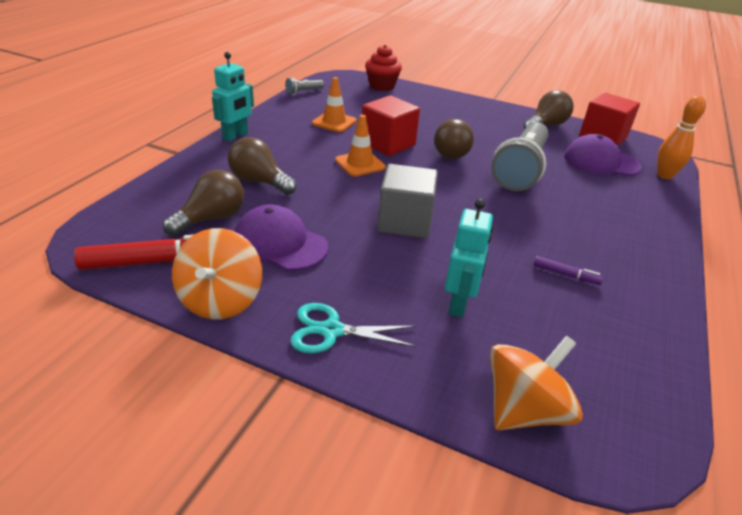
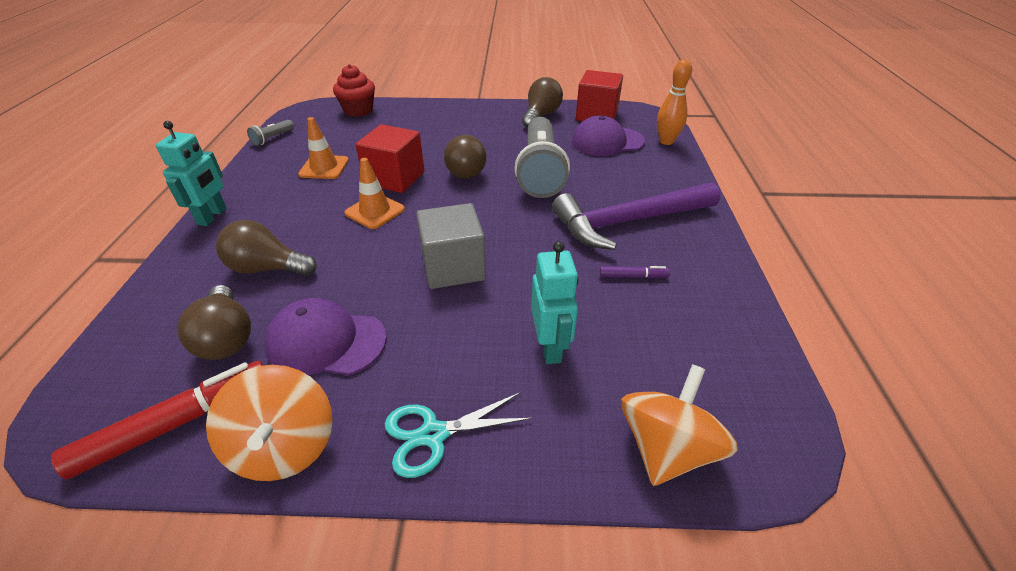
camera: 20 degrees left, 5 degrees up
(211, 219) = (226, 337): brown light bulb -> brown light bulb turned 135 degrees clockwise
(585, 231) = (628, 222): none -> purple hammer

